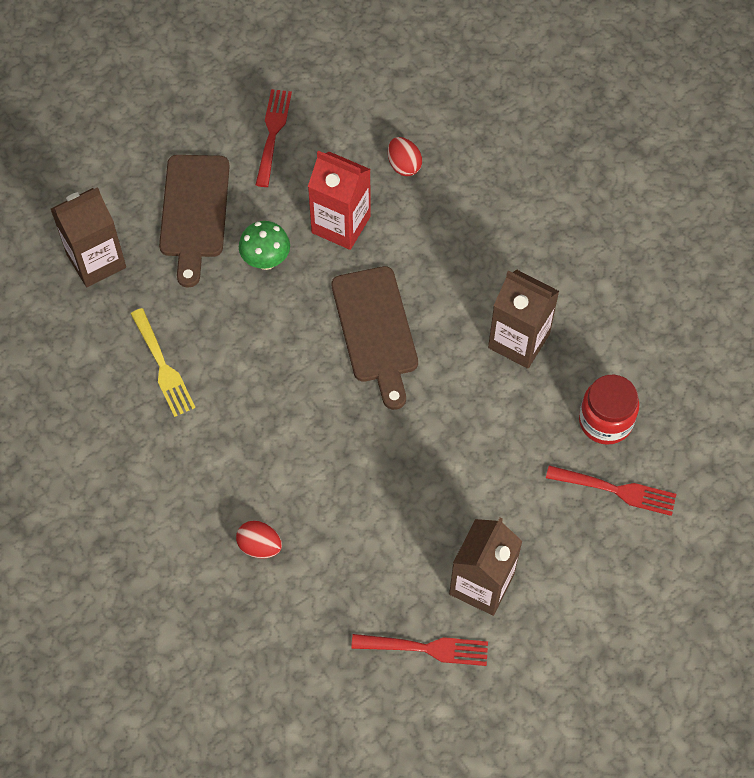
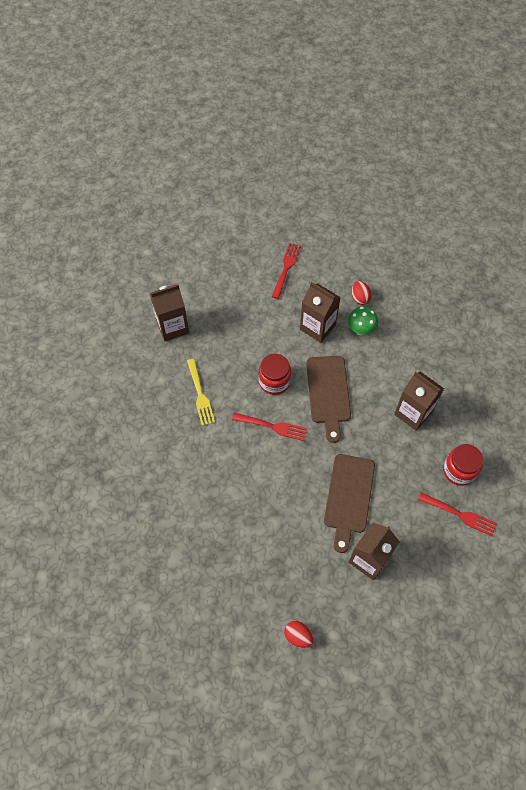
camera: 10 degrees right, 0 degrees up
(194, 212) = (233, 307): brown cutting board -> brown cutting board (348, 497)
(260, 546) = (239, 512): red egg -> red egg (298, 636)
(266, 261) = (270, 342): green mushroom -> green mushroom (360, 330)
(283, 325) = (274, 381): none -> red jar
(341, 224) = (317, 327): red carton -> brown carton
(425, 648) = (328, 594): red fork -> red fork (272, 426)

